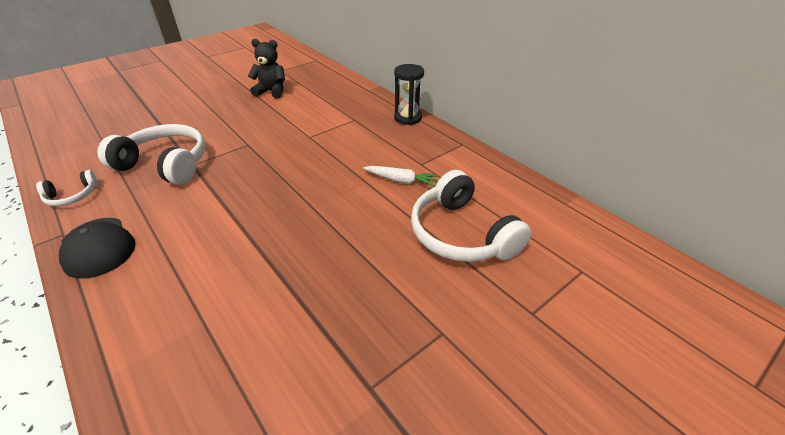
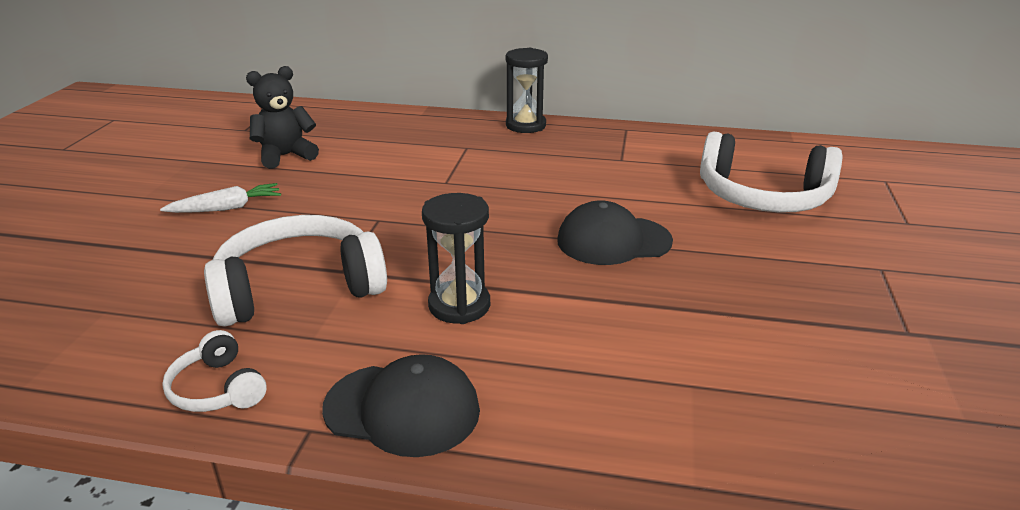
camera: 40 degrees left, 10 degrees down
(72, 196) = (217, 389): white headphones -> white headphones turned 120 degrees clockwise
(198, 209) = (459, 305): none -> black hourglass
(323, 214) = (613, 241): none -> black cap
(401, 180) = (630, 180): white carrot -> white carrot (227, 208)

